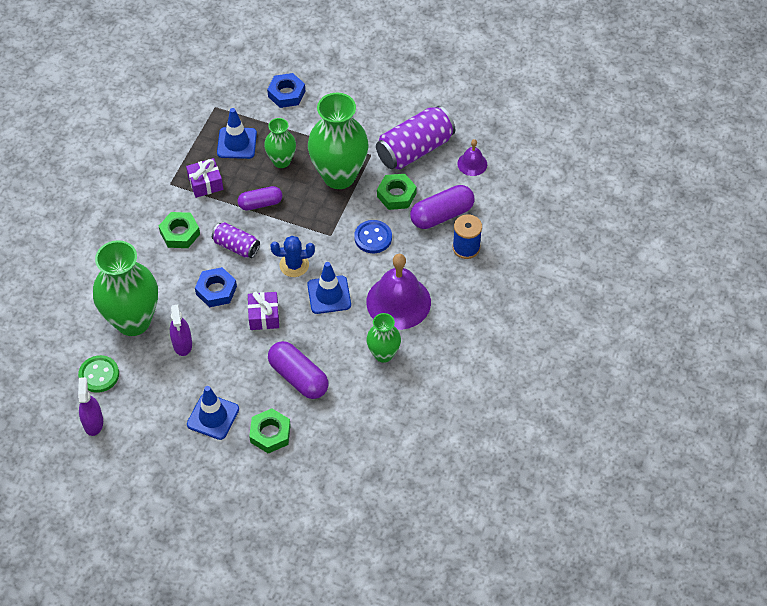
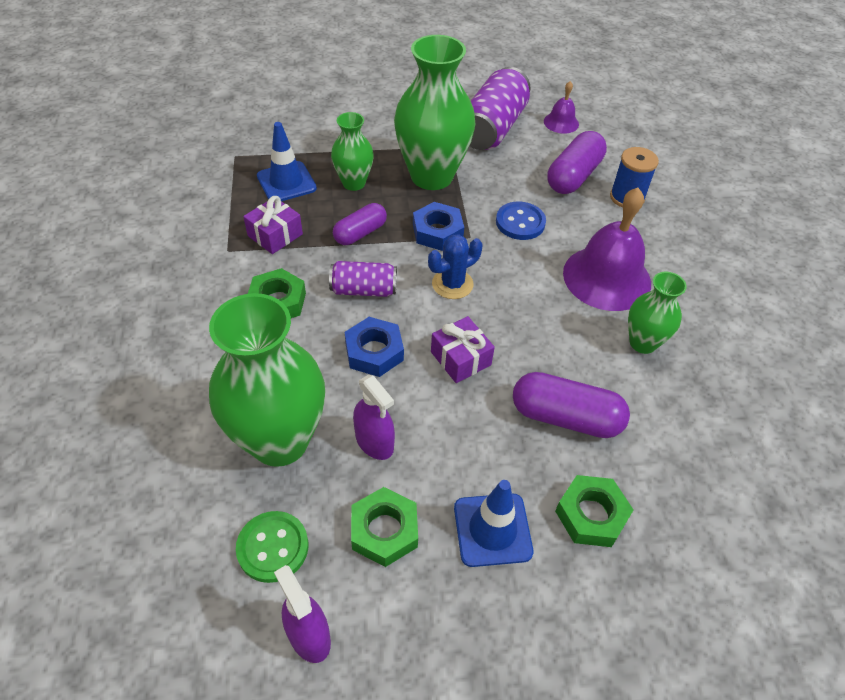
camera: 30 degrees left, 5 degrees down
(286, 94) = (312, 121): blue nut -> blue nut (437, 232)
(329, 295) = (521, 301): blue traffic cone -> none
(396, 195) = (509, 173): green nut -> green nut (384, 530)

